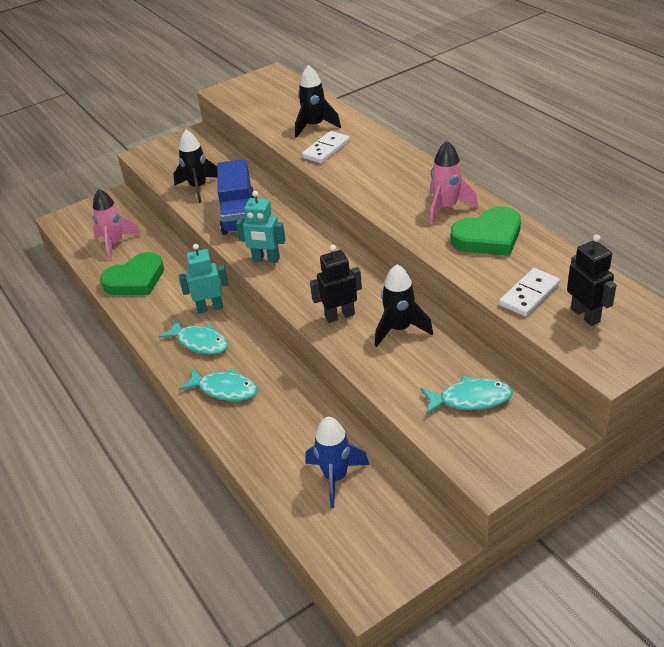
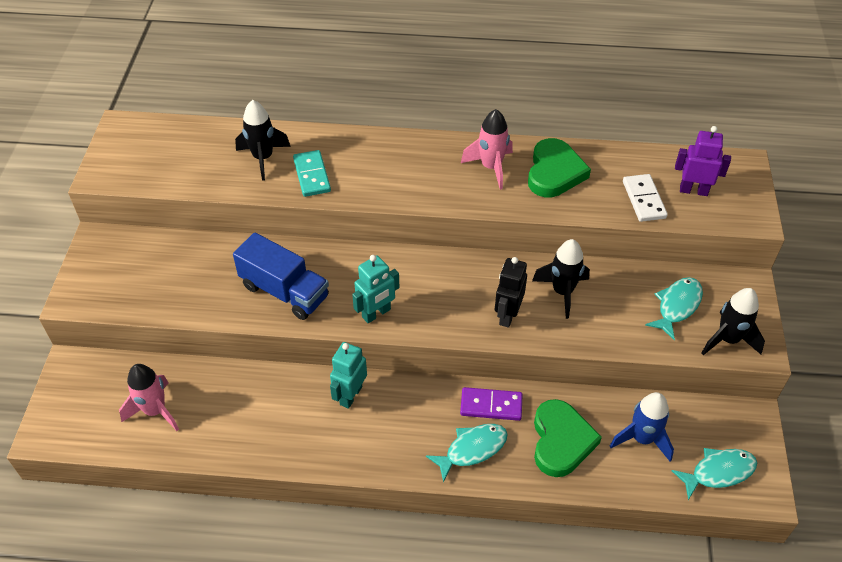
camera: 55 degrees left, 10 degrees up
(135, 279) = (238, 427): green heart -> green heart (561, 441)
(198, 188) = (199, 292): black rocket -> black rocket (728, 339)
(200, 342) = (391, 431): turquoise fish -> turquoise fish (718, 472)
(274, 376) = (491, 406): none -> purple domino
(326, 149) = (311, 175): white domino -> turquoise domino
(585, 315) = (693, 190): black robot -> purple robot

